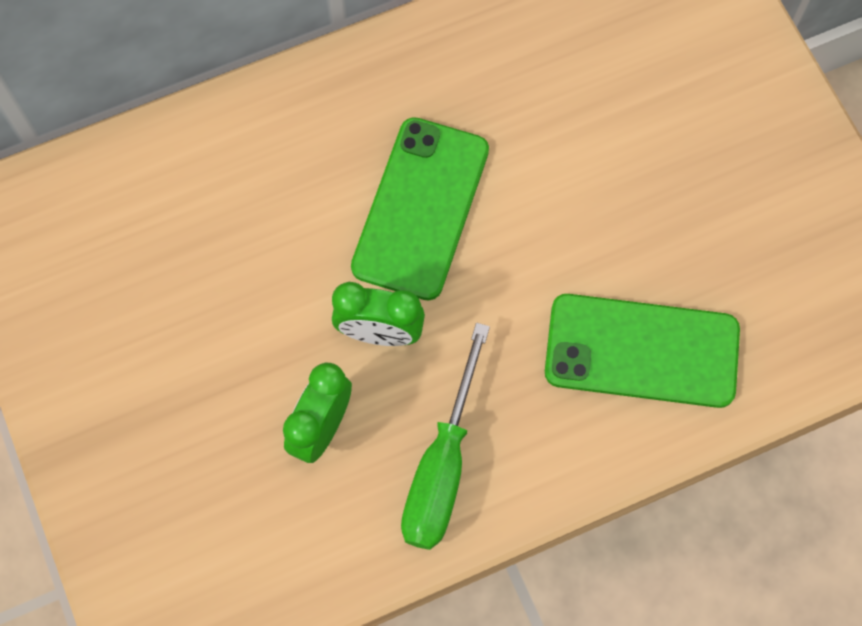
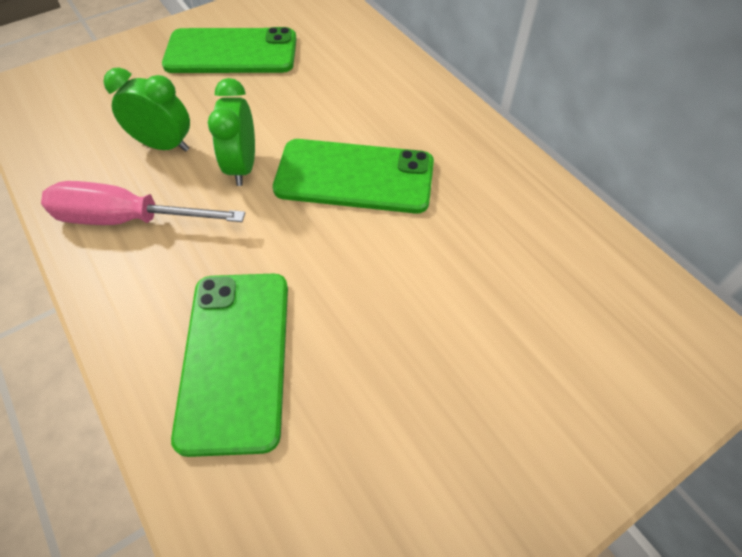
camera: 80 degrees right, 15 degrees down
(140, 338) = (231, 52): none -> green phone
(442, 466) = (127, 219): green screwdriver -> pink screwdriver

